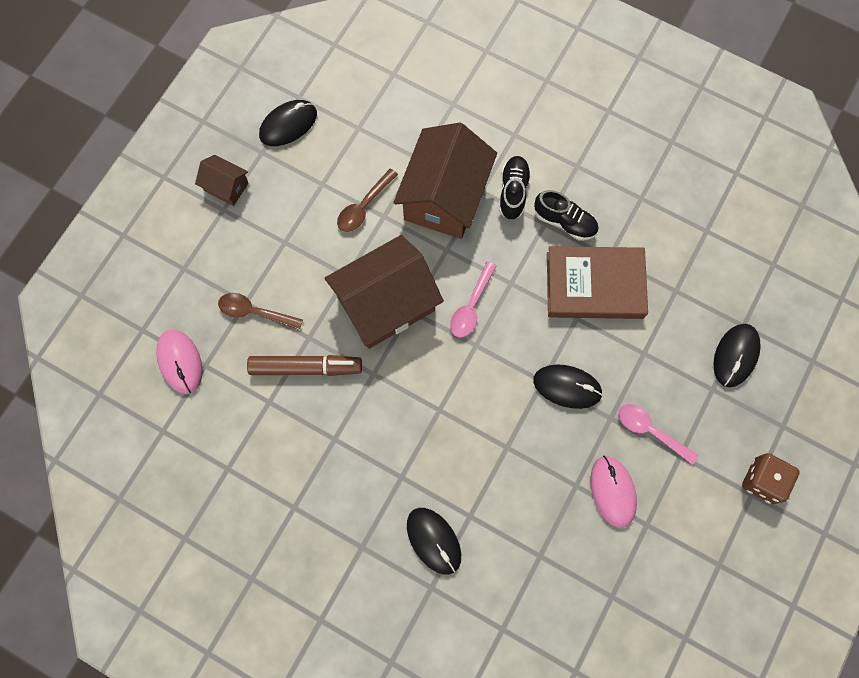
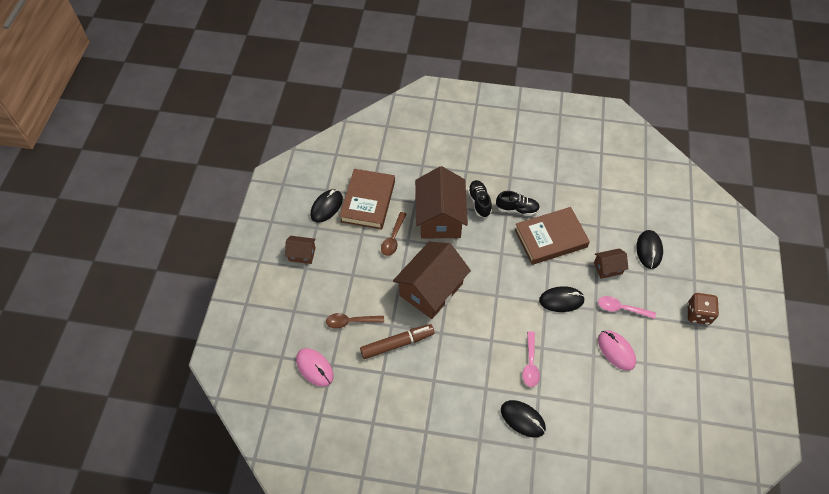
camera: 20 degrees left, 15 degrees down
(351, 136) = (368, 201): none -> brown book
(471, 306) = (483, 274): pink spoon -> pink spoon (530, 364)
(659, 362) = (608, 268): none -> brown house

